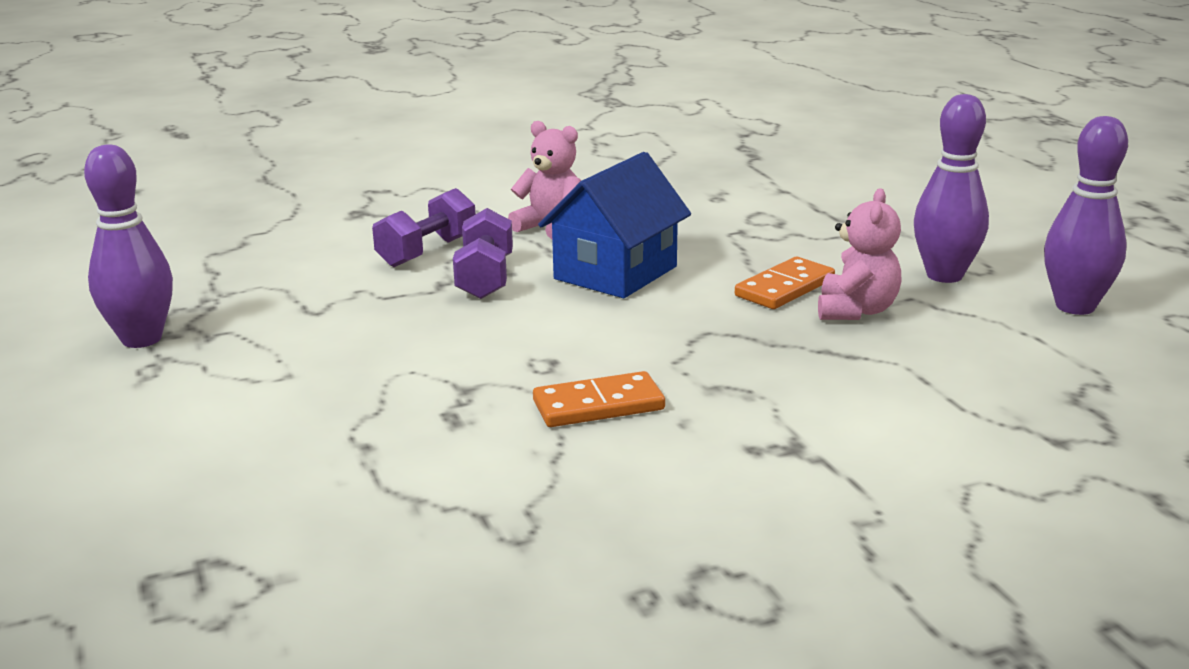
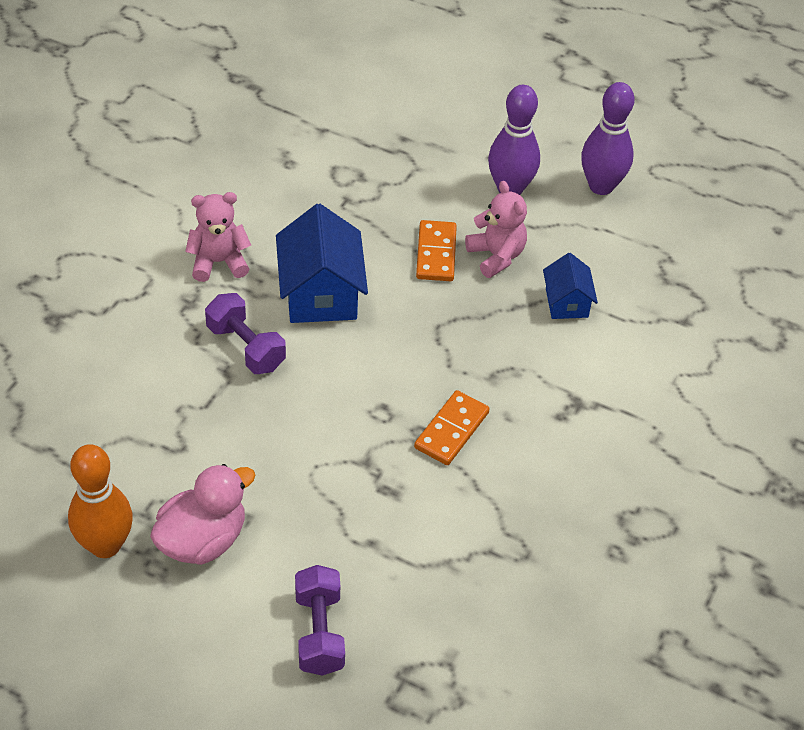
camera: 45 degrees left, 25 degrees up
(142, 339) = (105, 545): purple bowling pin -> orange bowling pin
(220, 371) = (202, 540): none -> pink duck
(427, 252) = (169, 339): purple dumbbell -> purple dumbbell (319, 632)
(899, 369) = (566, 303): none -> blue house

